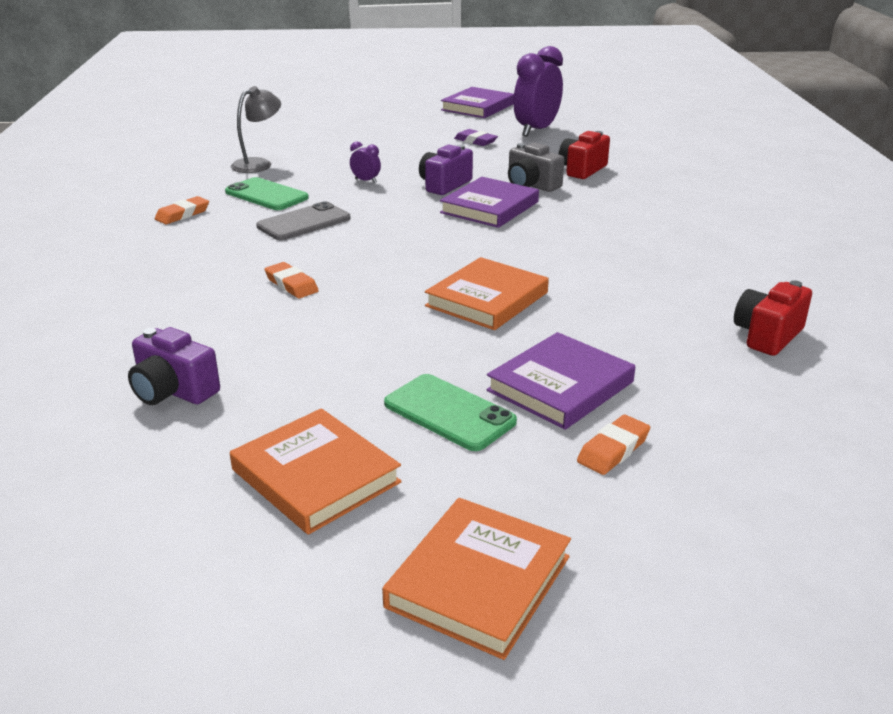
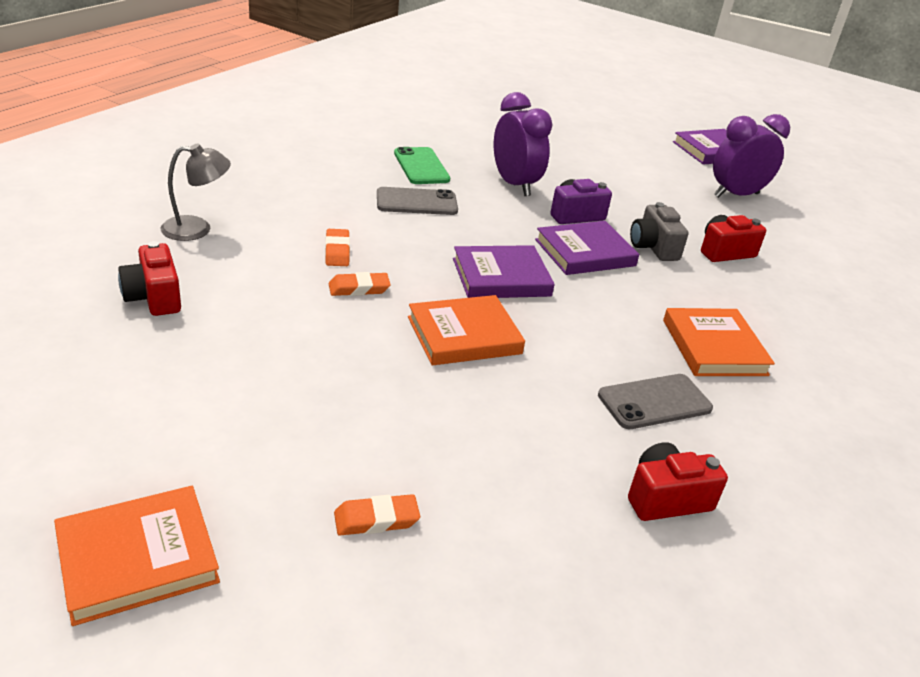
camera: 30 degrees right, 5 degrees up
(173, 391) = (154, 297): purple camera -> red camera
(183, 214) = (341, 158): orange eraser -> orange eraser (359, 288)
(258, 164) = (451, 136): grey lamp -> grey lamp (197, 229)
(316, 476) = (150, 412): orange book -> orange book (714, 347)
(366, 181) = (514, 185): purple clock -> purple clock, size x2.34
(449, 413) = (301, 415): green phone -> none
(475, 141) = (662, 184): purple eraser -> none
(560, 386) = (414, 441): purple book -> purple book (501, 277)
(676, 282) = (654, 402): none -> grey phone

